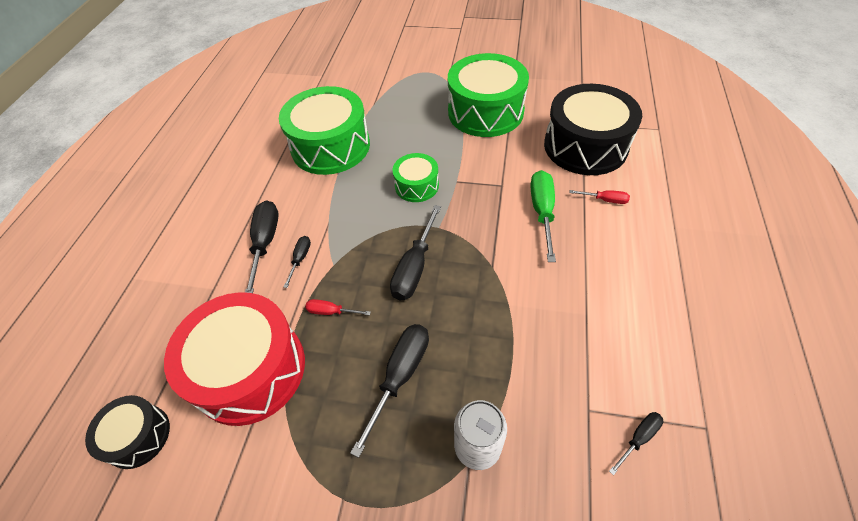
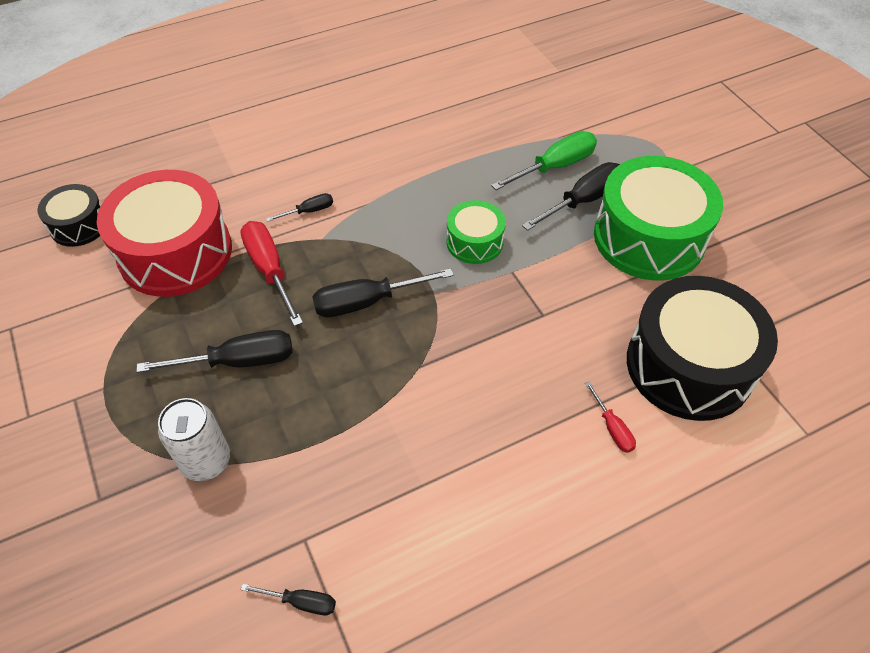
camera: 50 degrees right, 0 degrees up
(265, 242) = (307, 175): black screwdriver -> black screwdriver (583, 200)
(330, 146) = (465, 143): green drum -> none
(331, 311) = (269, 269): red screwdriver -> red screwdriver, size x1.90
(542, 211) = (537, 373): green screwdriver -> green screwdriver (555, 166)

